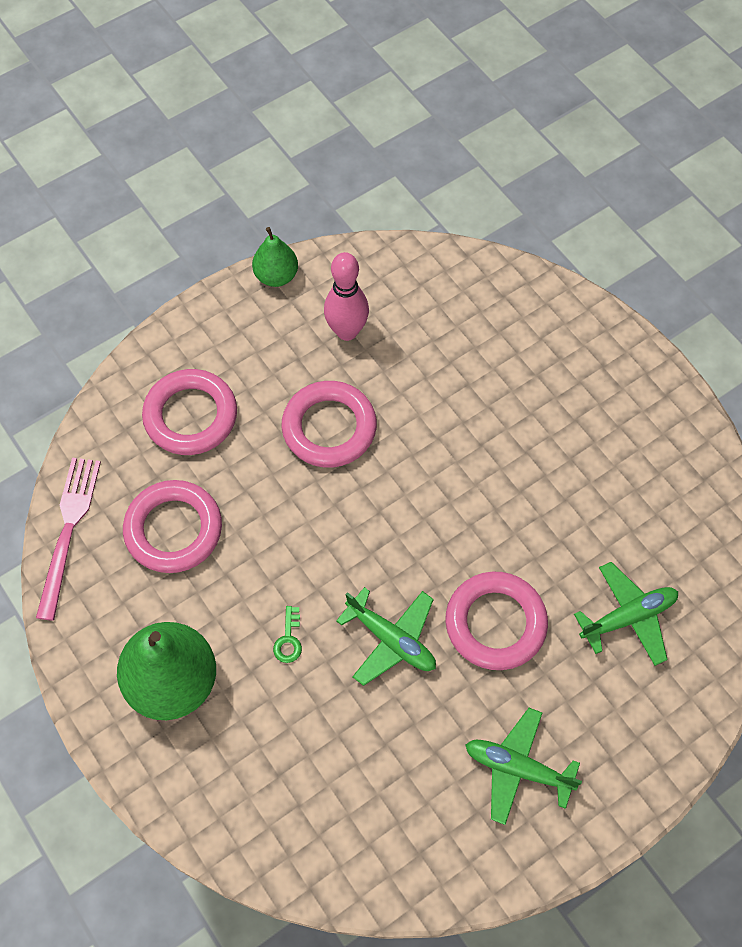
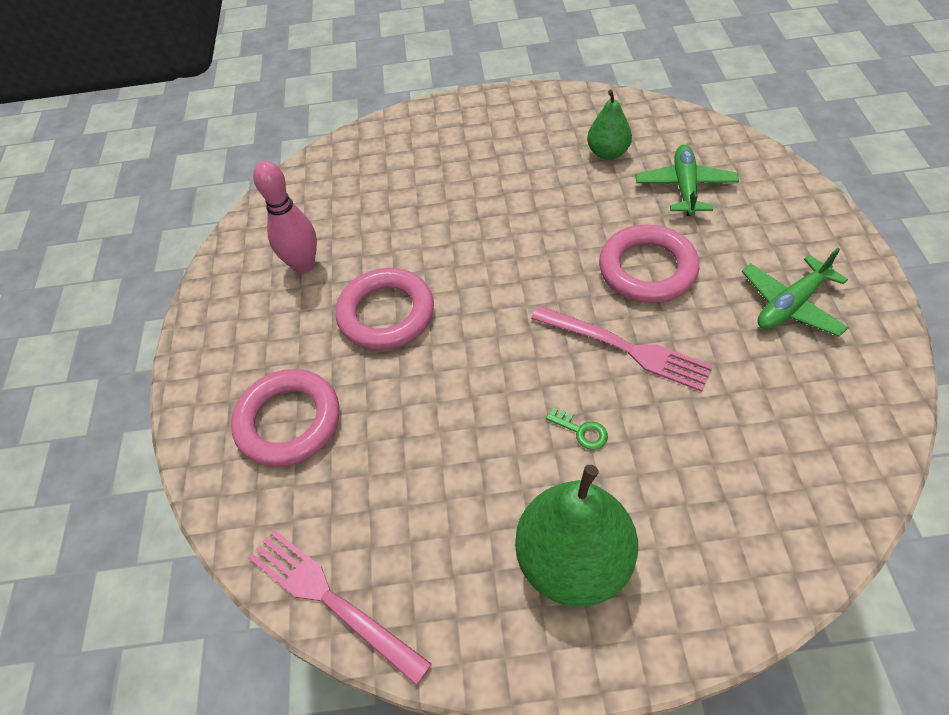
camera: 55 degrees left, 10 degrees down
(173, 529) = (401, 488): pink ring -> none
(276, 276) = (205, 295): green pear -> green pear (607, 153)
(391, 639) = (624, 348): green plane -> pink fork

